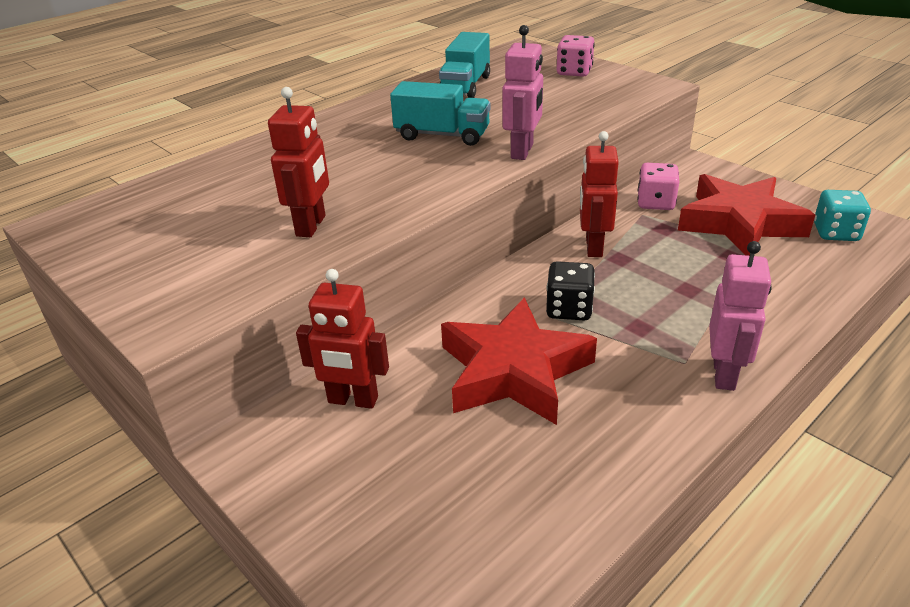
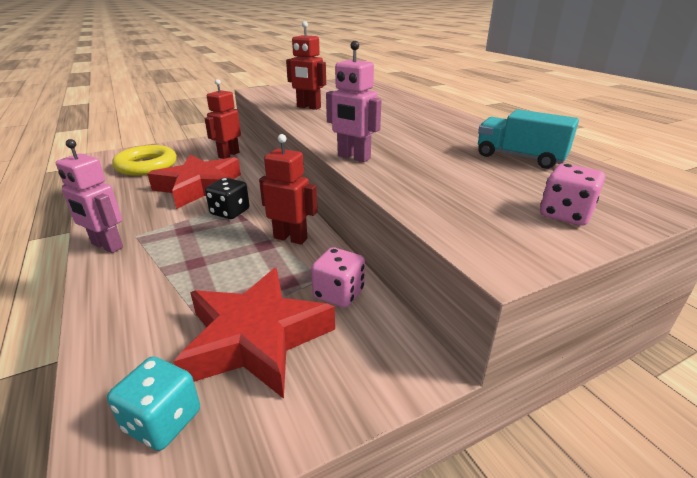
camera: 105 degrees right, 5 degrees down
(442, 135) = (405, 139): turquoise truck -> none
(455, 503) = (146, 165): none -> yellow ring

